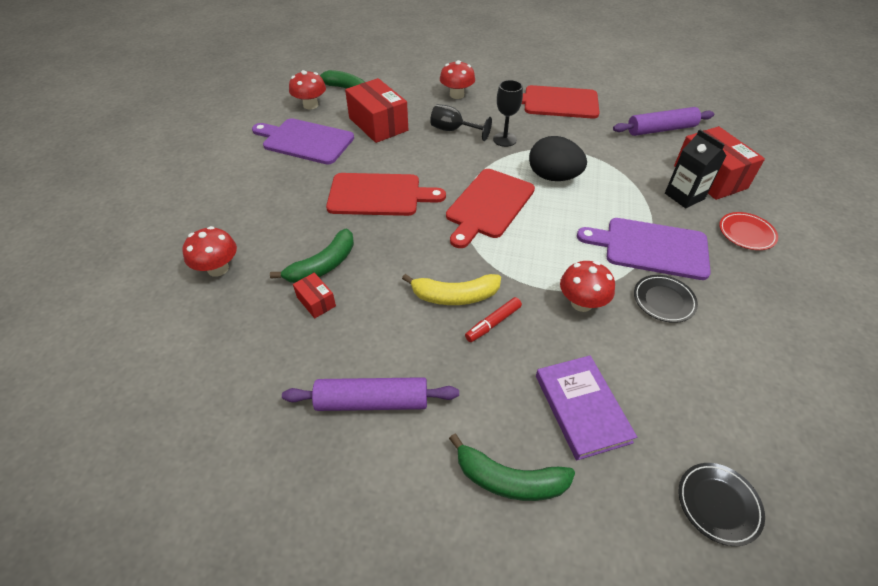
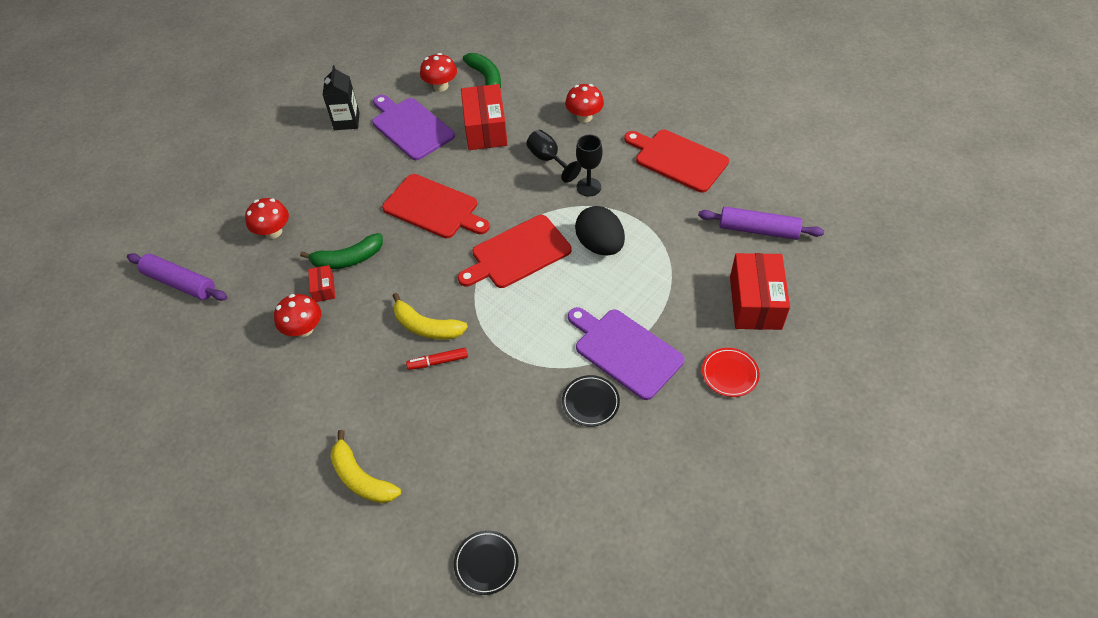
camera: 30 degrees right, 5 degrees up
(372, 401) = (312, 383): purple rolling pin -> purple rolling pin (180, 283)
(509, 479) = (361, 478): green banana -> yellow banana
(581, 303) = (520, 375): red mushroom -> red mushroom (304, 329)
(581, 408) = (449, 455): purple book -> none
(684, 196) = (707, 313): black carton -> black carton (346, 121)

